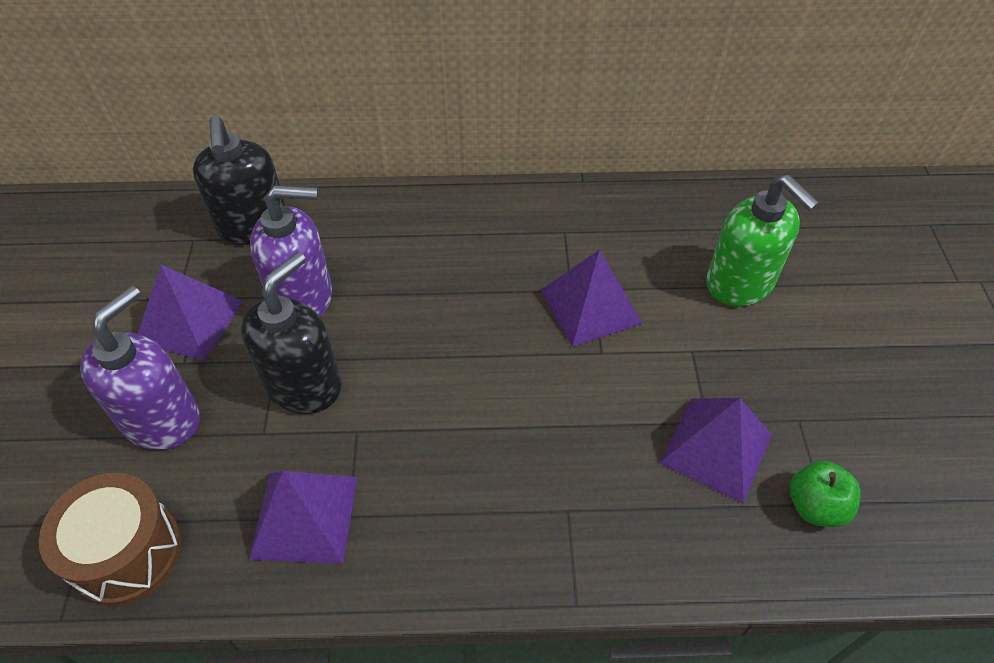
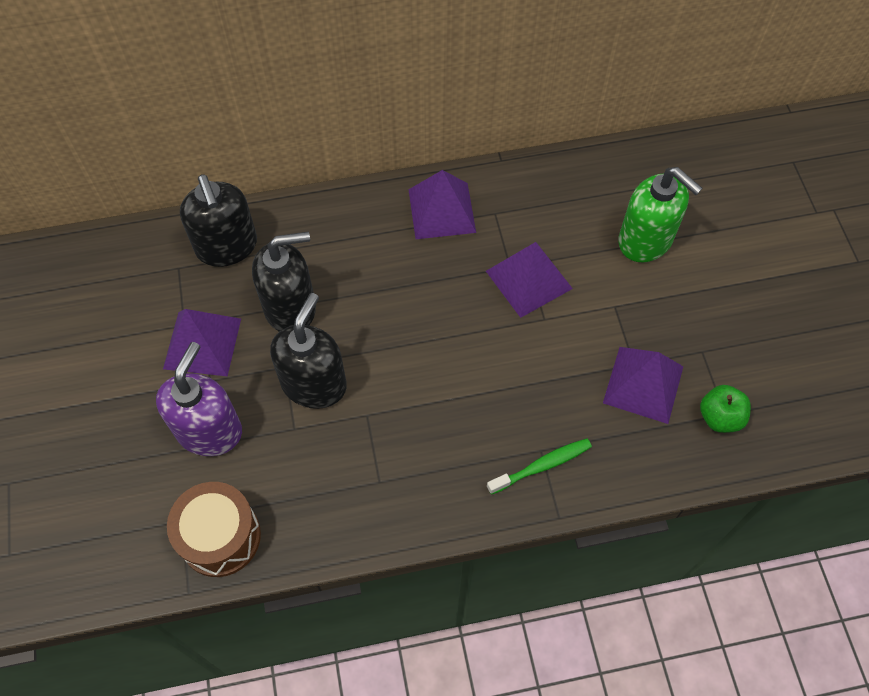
camera: 10 degrees left, 10 degrees up
(303, 298) = (290, 308): purple soap dispenser -> black soap dispenser
(305, 516) = (346, 488): purple pyramid -> purple pyramid (442, 210)
(565, 531) = (542, 466): none -> green toothbrush

